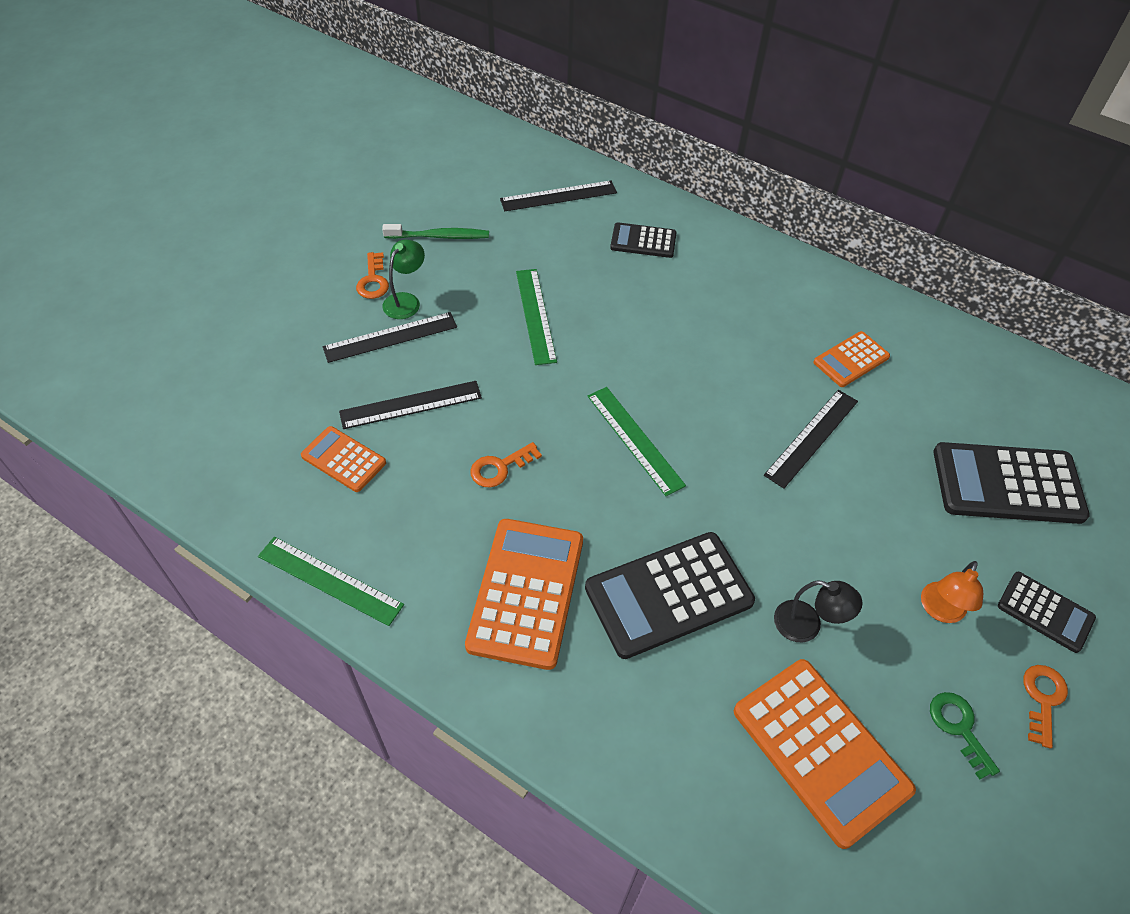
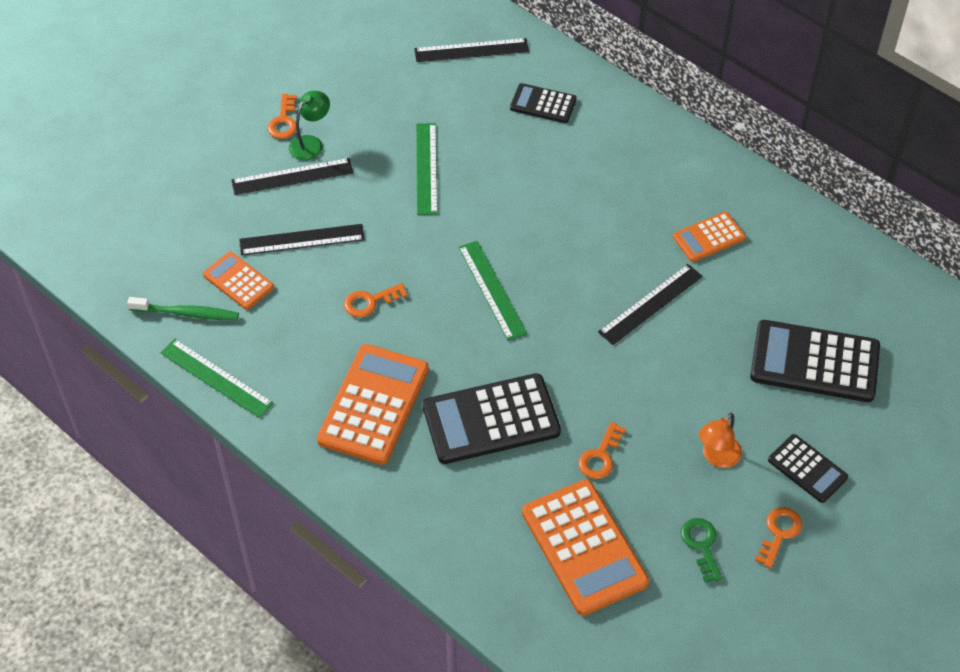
camera: 10 degrees right, 0 degrees up
(439, 236) = (351, 83): green toothbrush -> green toothbrush (187, 313)
(807, 625) = (600, 456): black lamp -> orange key

